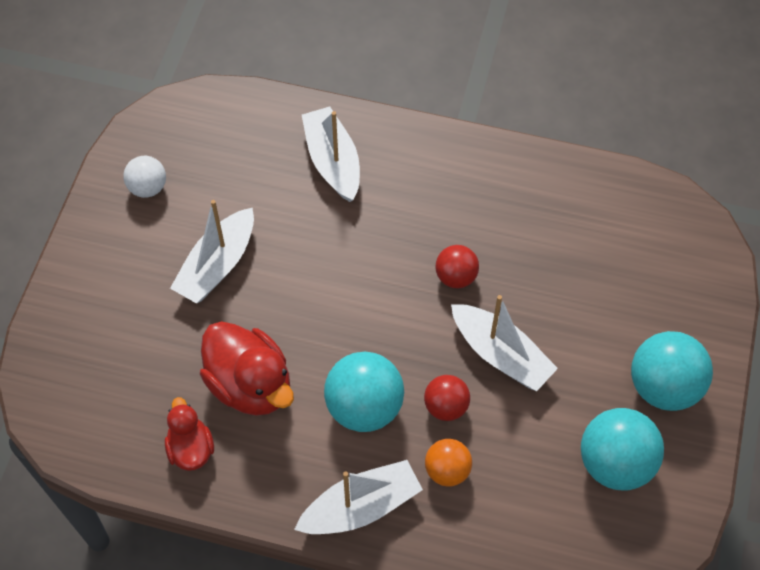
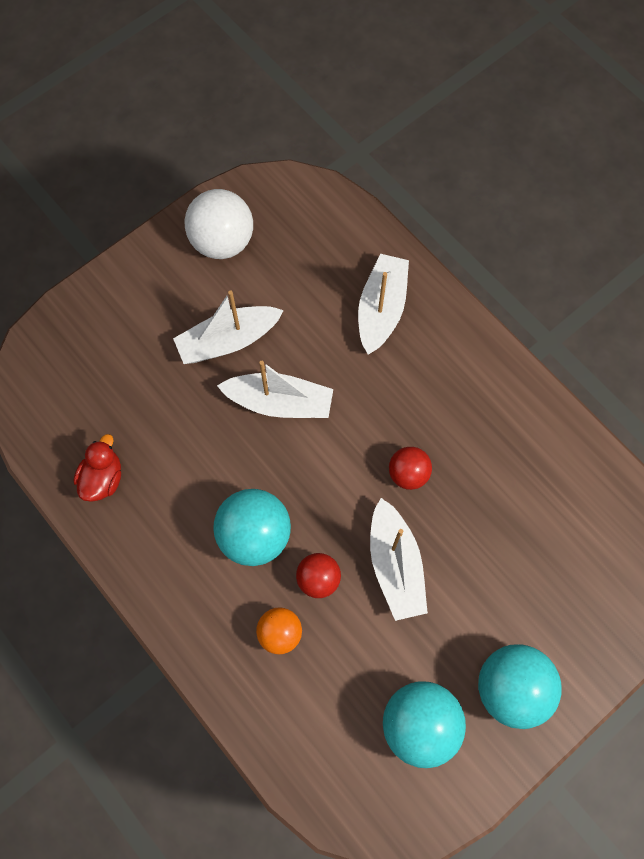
camera: 35 degrees right, 10 degrees up
(148, 188) = (222, 241): white ball -> white ball, size x1.72
(250, 385) = (182, 457): red duck -> none
(361, 507) = (193, 615): white boat -> white boat (280, 402)

